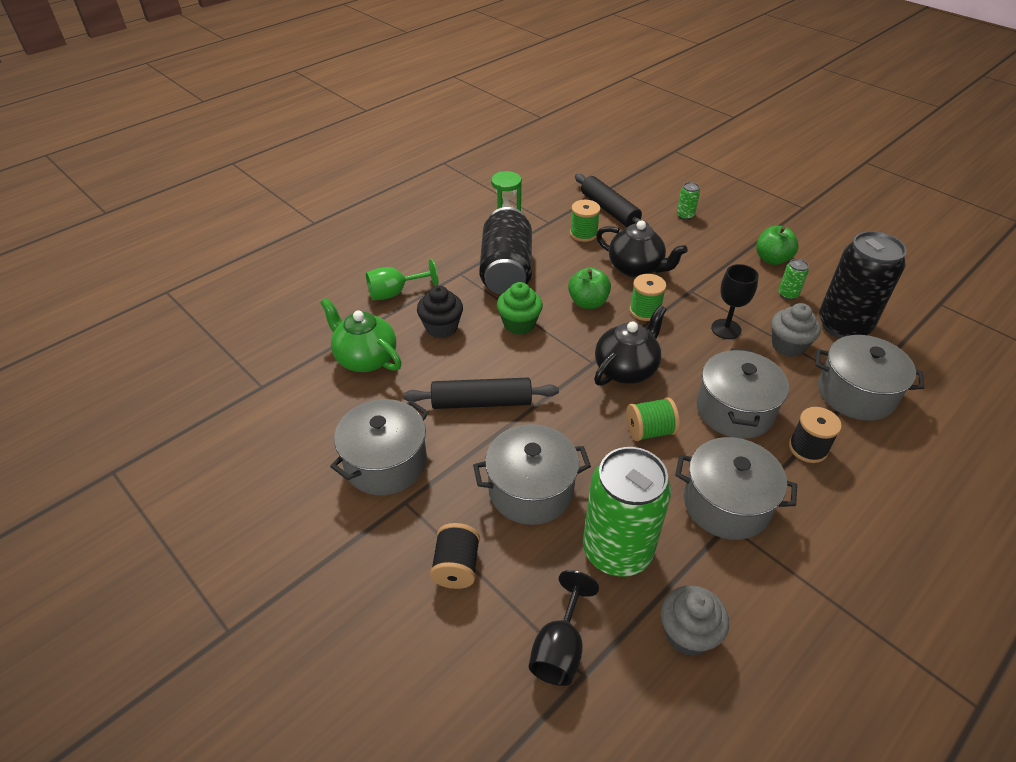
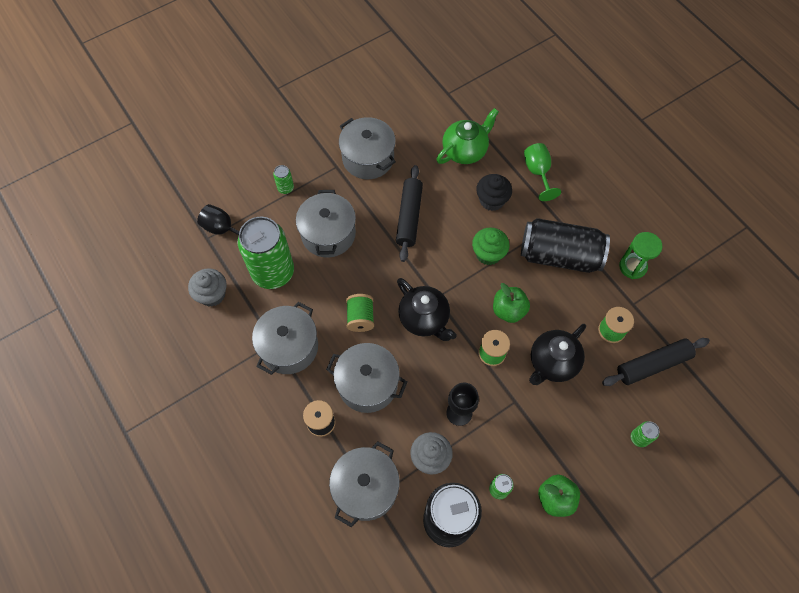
camera: 100 degrees right, 20 degrees up
(456, 566) = (285, 188): black spool -> green can

